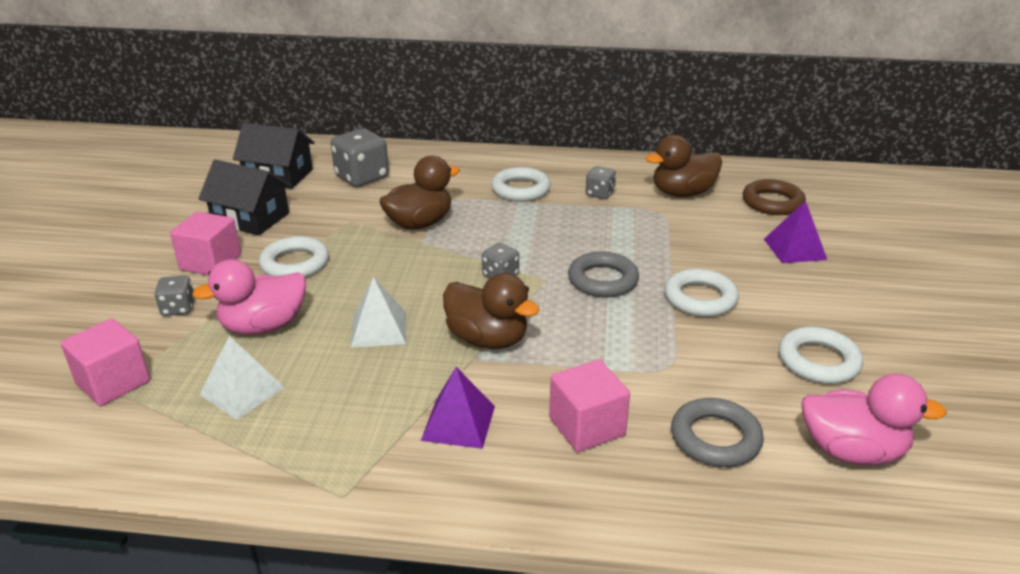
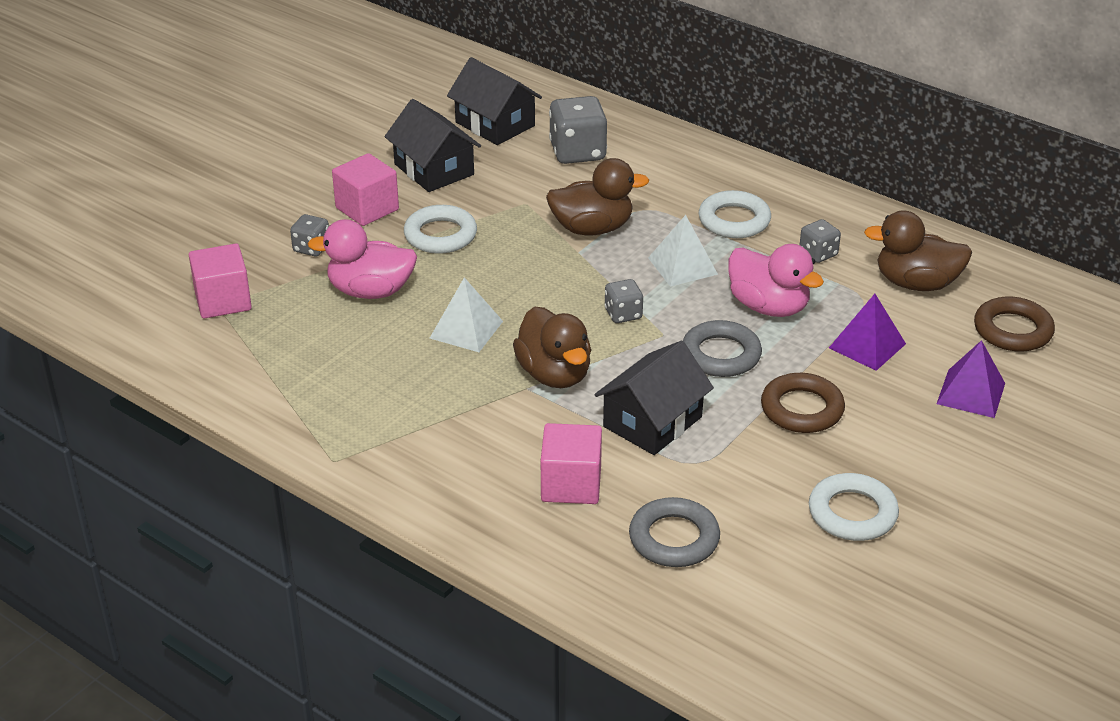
camera: 30 degrees right, 5 degrees up
(241, 391) = (315, 345): white pyramid -> white pyramid (682, 266)
(458, 423) = (466, 439): purple pyramid -> purple pyramid (867, 345)
(602, 348) = (652, 422): none -> black house
(700, 298) = (802, 409): white ring -> brown ring
(852, 451) = (787, 598): pink duck -> pink duck (768, 307)

